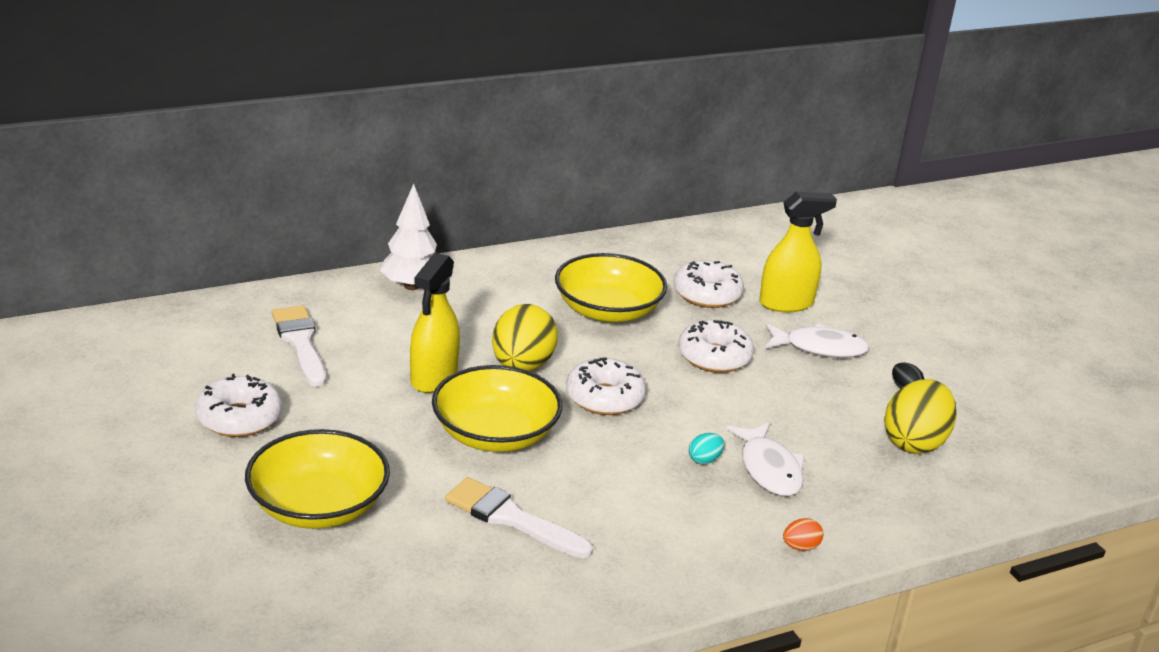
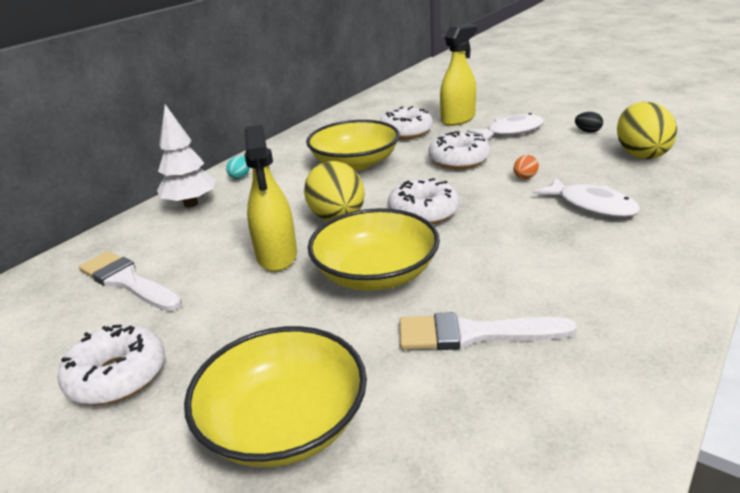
camera: 25 degrees left, 0 degrees up
(704, 460) = (545, 219): turquoise egg -> turquoise egg (240, 176)
(800, 547) = (691, 243): orange egg -> orange egg (524, 178)

